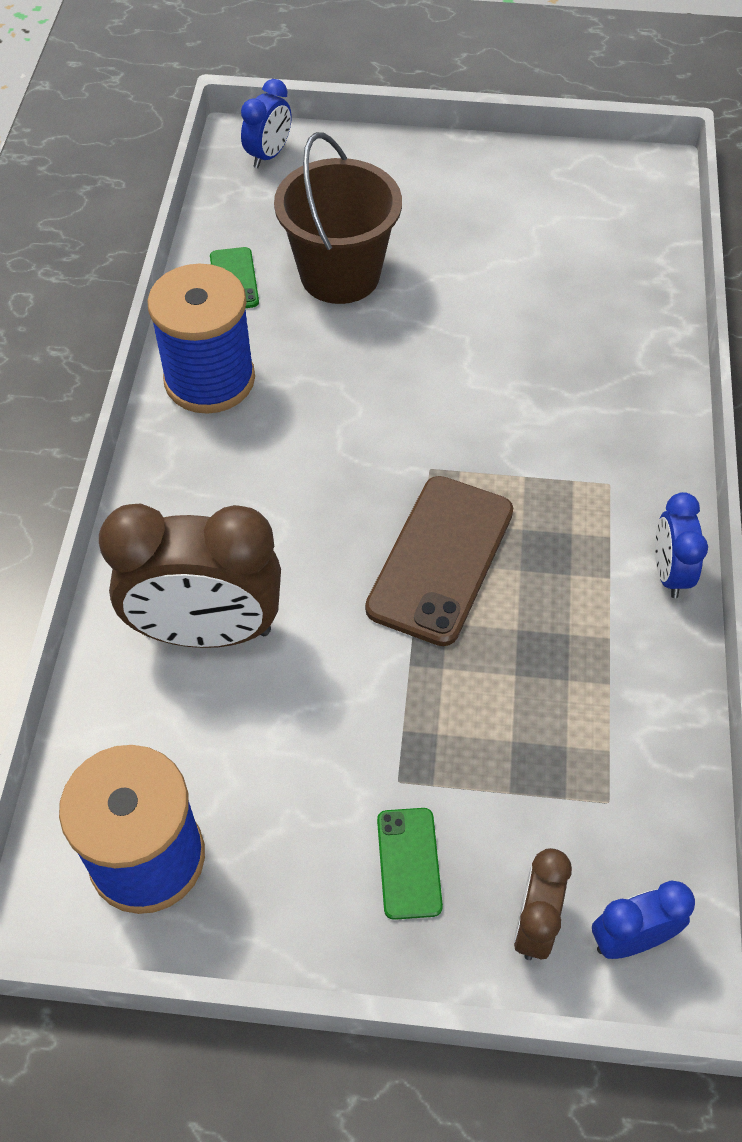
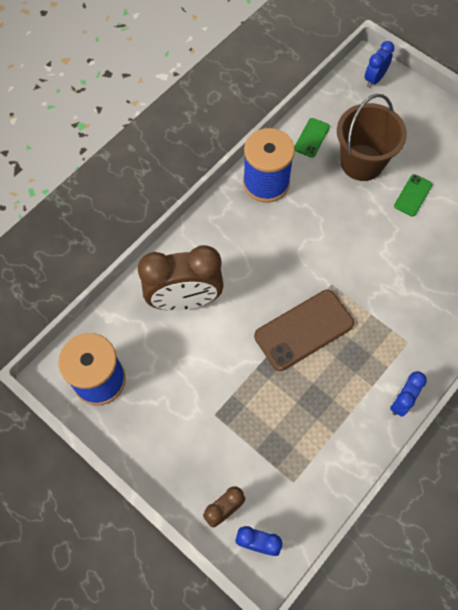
camera: 35 degrees right, 10 degrees up
(206, 631) = (185, 300): brown clock -> brown clock turned 45 degrees counterclockwise
(269, 155) = (374, 79): blue clock -> blue clock turned 150 degrees clockwise
(409, 863) = (194, 451): green phone -> green phone (413, 195)

